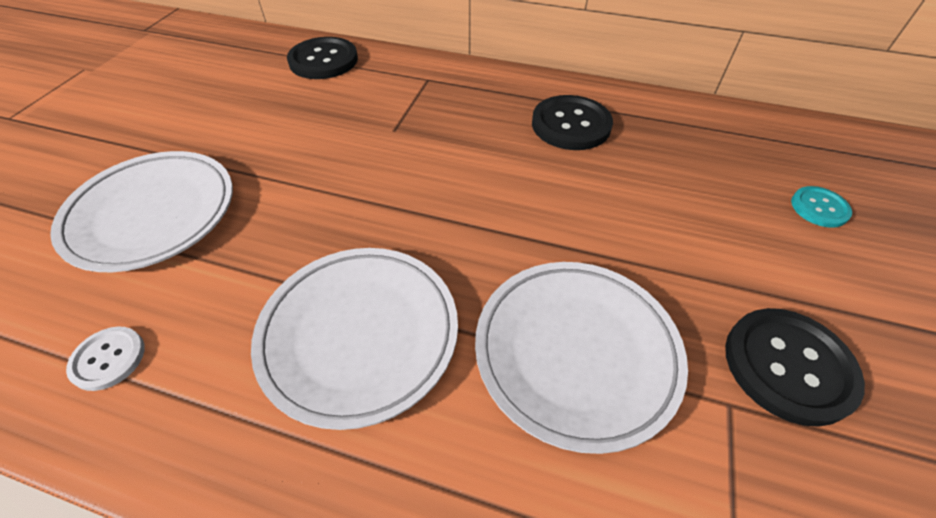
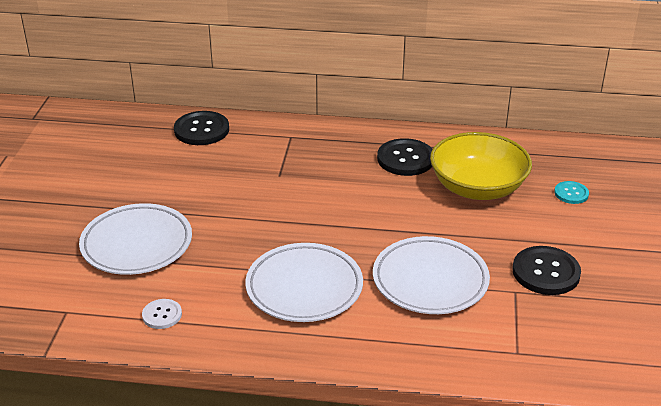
camera: 10 degrees left, 15 degrees down
(670, 181) = (477, 188): none -> yellow bowl

